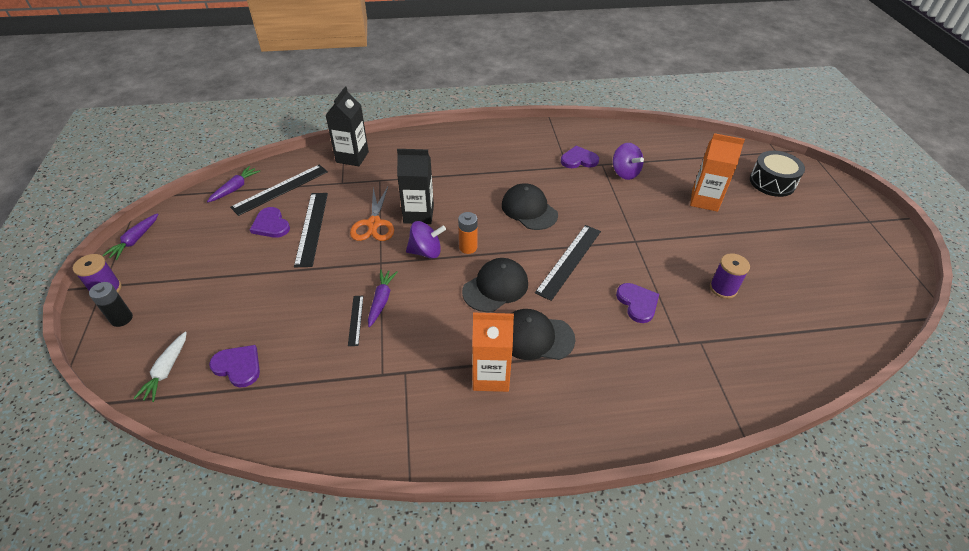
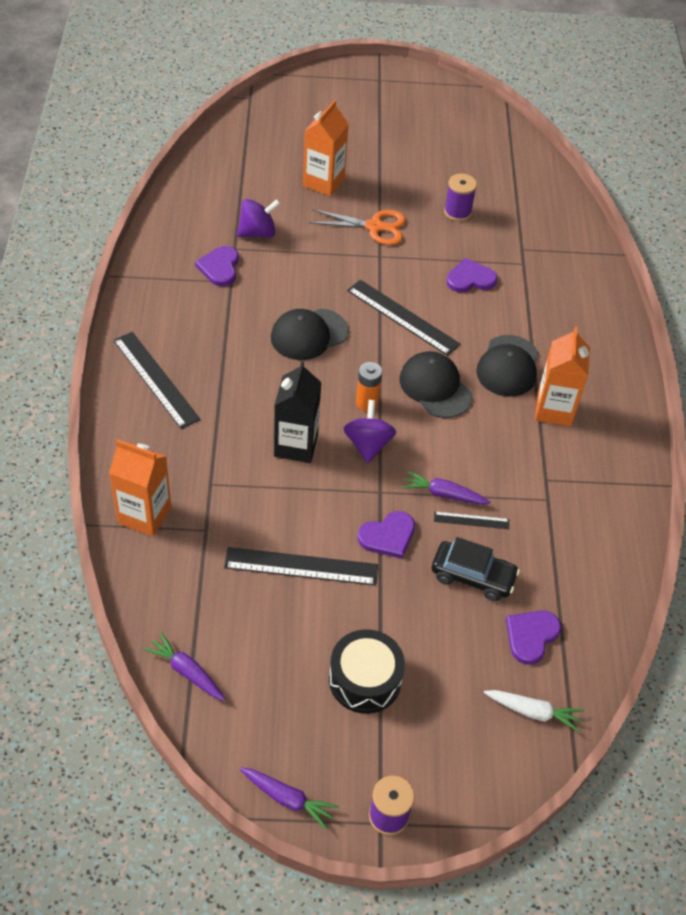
camera: 85 degrees left, 5 degrees up
(121, 318) = (446, 782): black battery -> none
(271, 225) = (285, 617): purple heart -> purple heart (388, 536)
(280, 189) = (204, 608): black ruler -> black ruler (156, 379)
(299, 324) = (473, 576): none -> black car
(352, 157) = (144, 515): black carton -> orange carton
(374, 224) = (305, 495): orange scissors -> orange scissors (374, 227)
(772, 182) = (304, 121): black drum -> black drum (365, 680)

